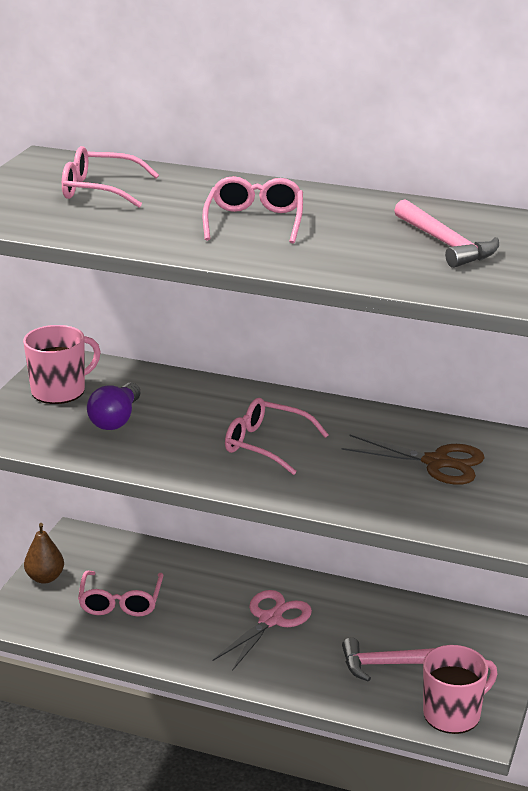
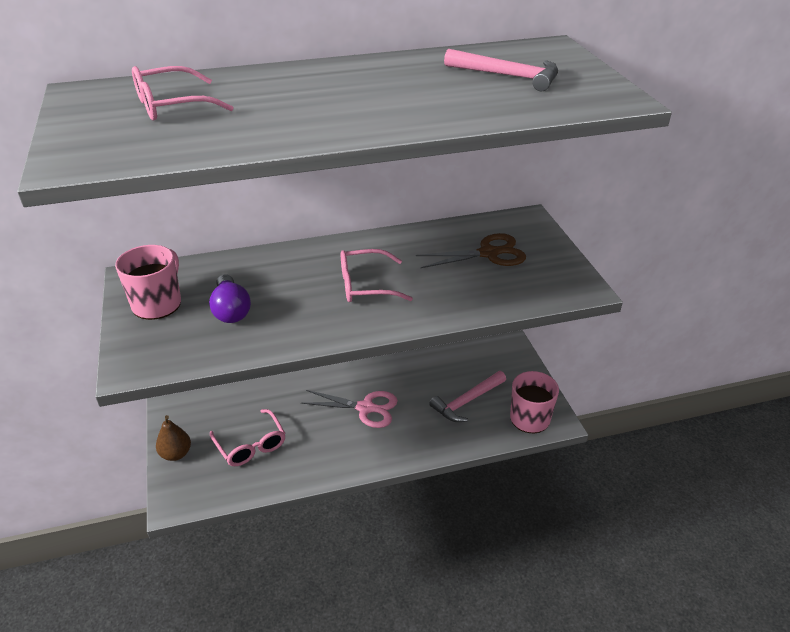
camera: 35 degrees left, 10 degrees up
(254, 221) = (345, 96): pink glasses -> none
(270, 620) = (365, 408): pink scissors -> pink scissors turned 105 degrees clockwise

